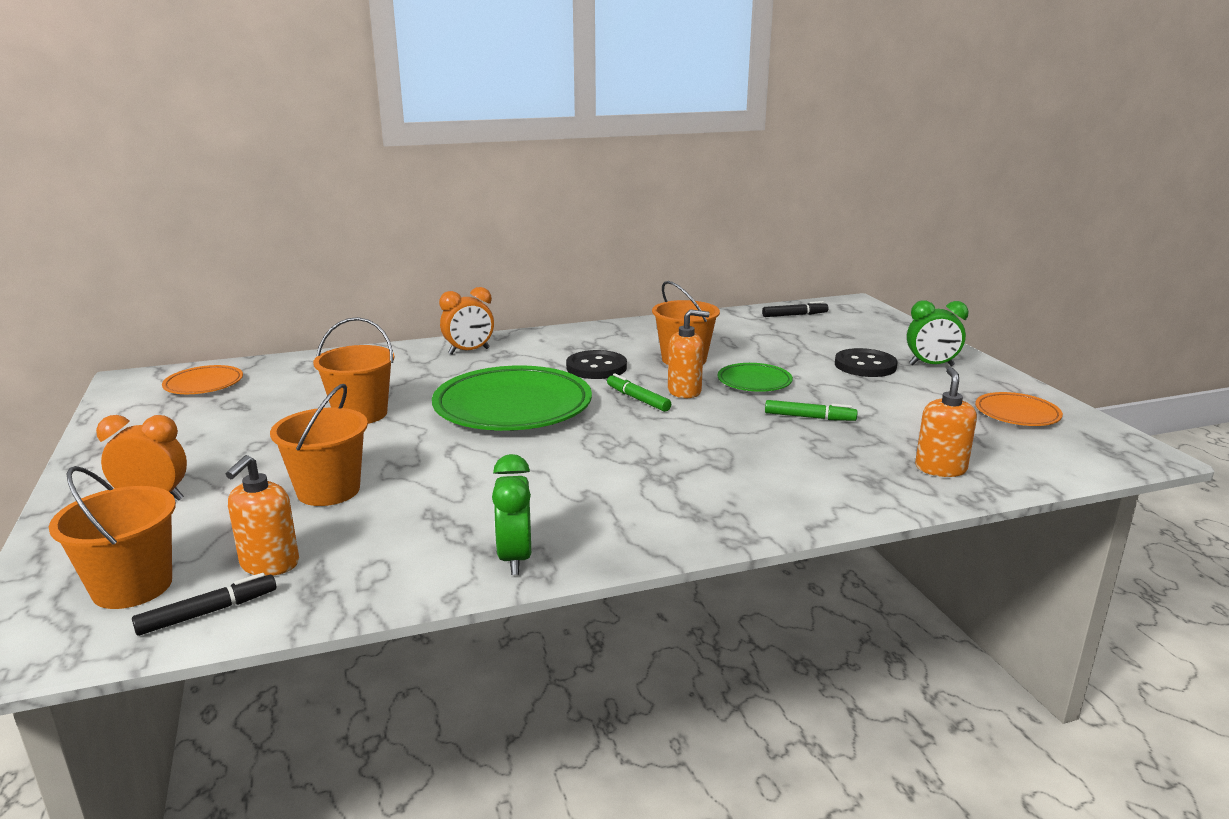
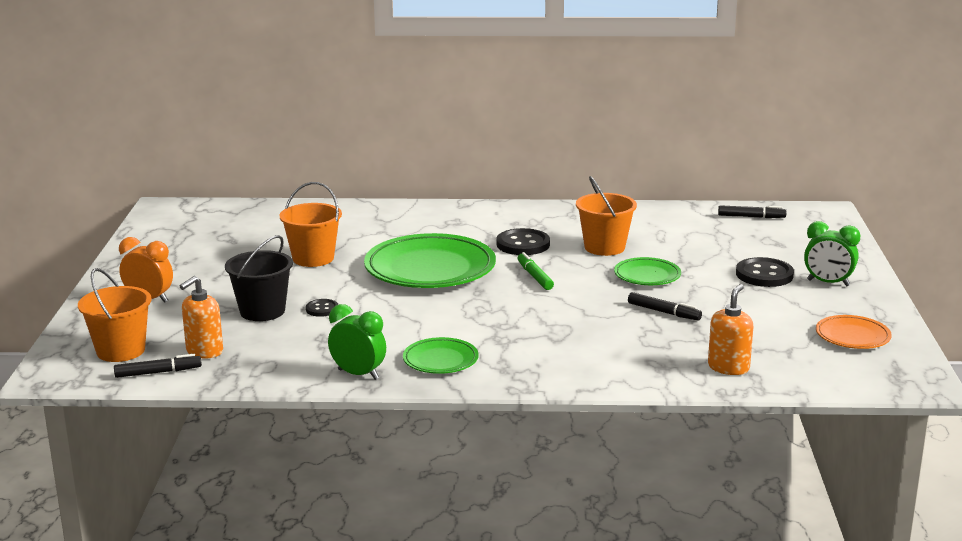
camera: 20 degrees right, 0 degrees up
(204, 384) = (211, 218): orange plate -> none
(328, 490) = (262, 311): orange bucket -> black bucket
(409, 475) = (322, 309): none -> black button
(469, 351) = (428, 215): orange clock -> none
(515, 558) = (358, 374): green clock -> green clock turned 105 degrees clockwise
(609, 518) = (440, 360): none -> green plate
(685, 391) = (579, 275): orange soap dispenser -> none
(809, 417) = (664, 312): green marker -> black marker

